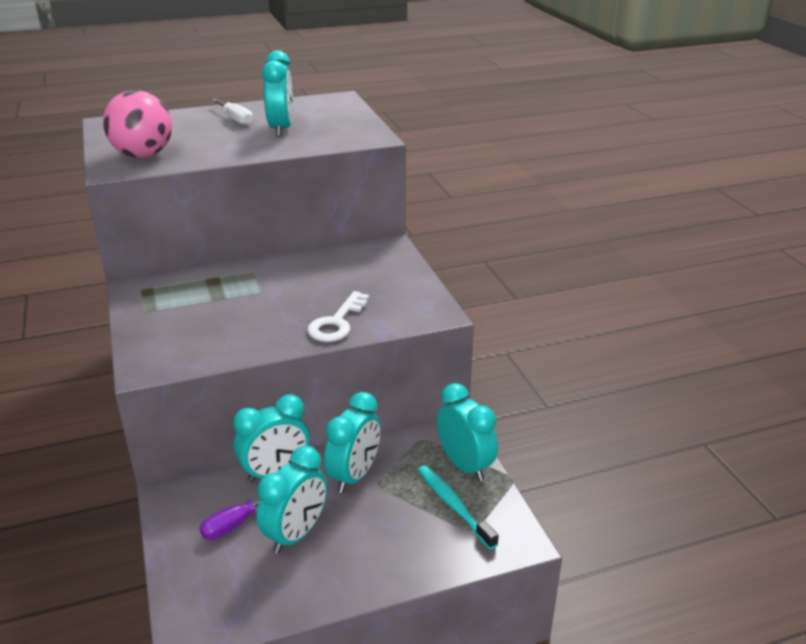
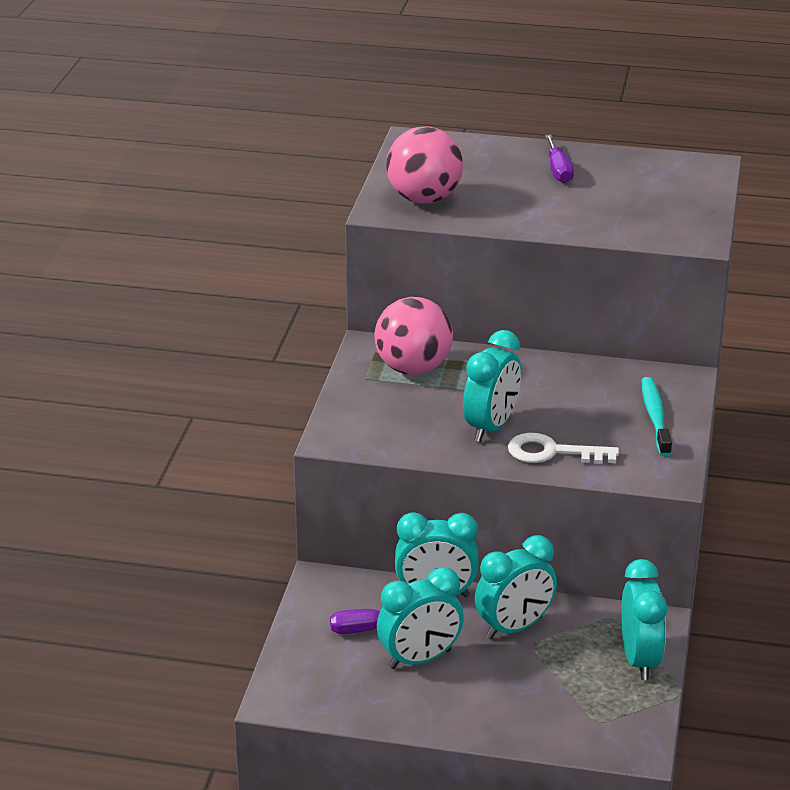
camera: 30 degrees right, 0 degrees up
(181, 293) = (413, 369): none -> pink ball
(236, 119) = (558, 170): white screwdriver -> purple screwdriver
(281, 129) = (600, 199): turquoise clock -> turquoise clock (491, 427)
(337, 322) = (552, 452): white key -> white key turned 45 degrees clockwise
(454, 505) = (596, 693): turquoise toothbrush -> turquoise toothbrush (655, 417)

